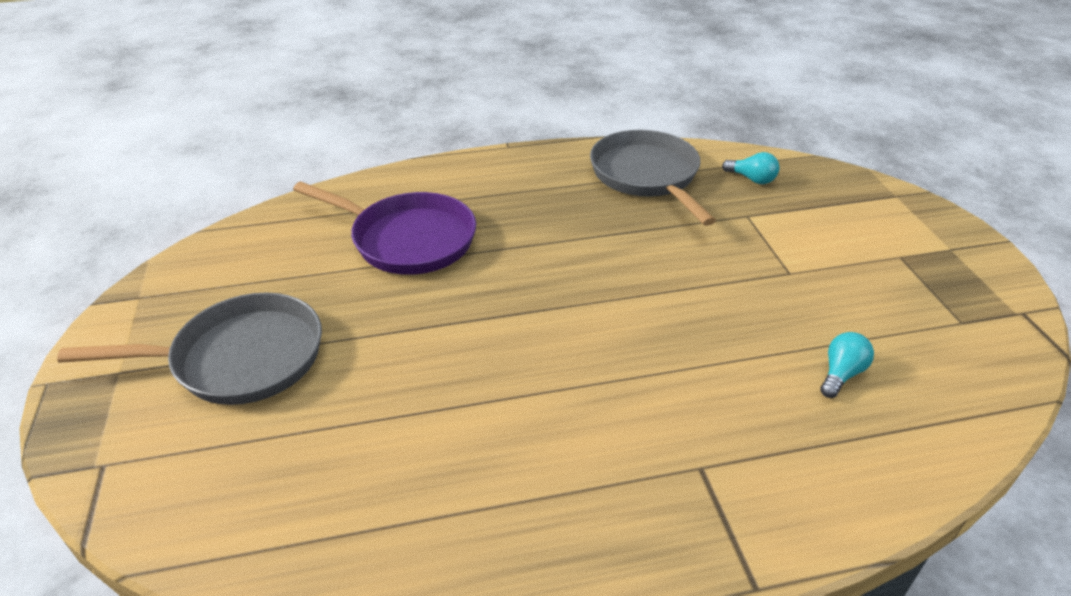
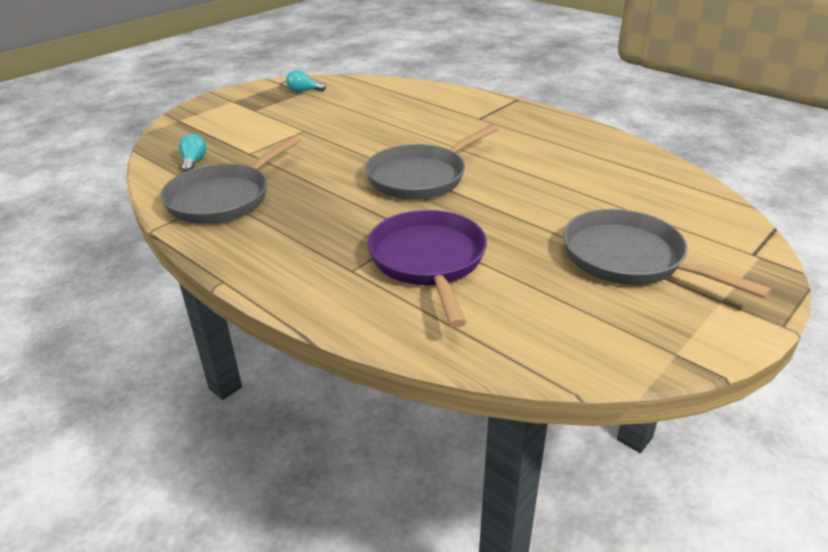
camera: 125 degrees left, 5 degrees down
(562, 307) = (421, 177): none -> grey pan
(841, 374) = (377, 106): turquoise light bulb -> turquoise light bulb (303, 91)

